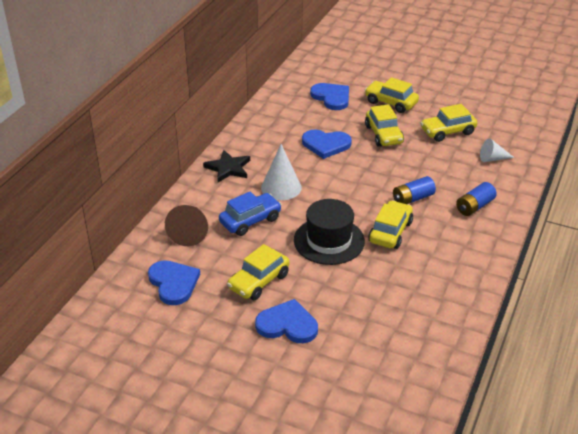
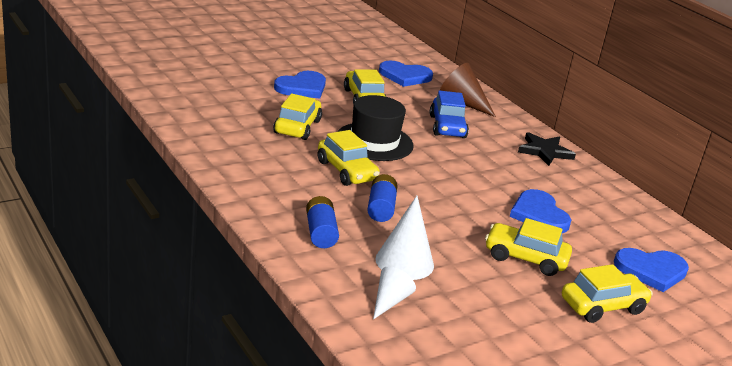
camera: 120 degrees right, 10 degrees down
(281, 187) = (483, 159): white cone -> white cone (404, 262)
(326, 145) = (539, 214): blue heart -> blue heart turned 60 degrees counterclockwise
(447, 132) = (487, 306): yellow car -> yellow car (297, 127)

